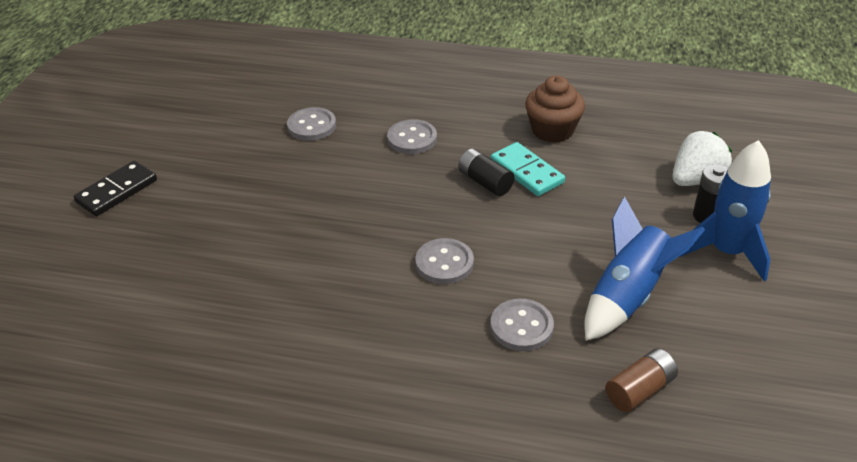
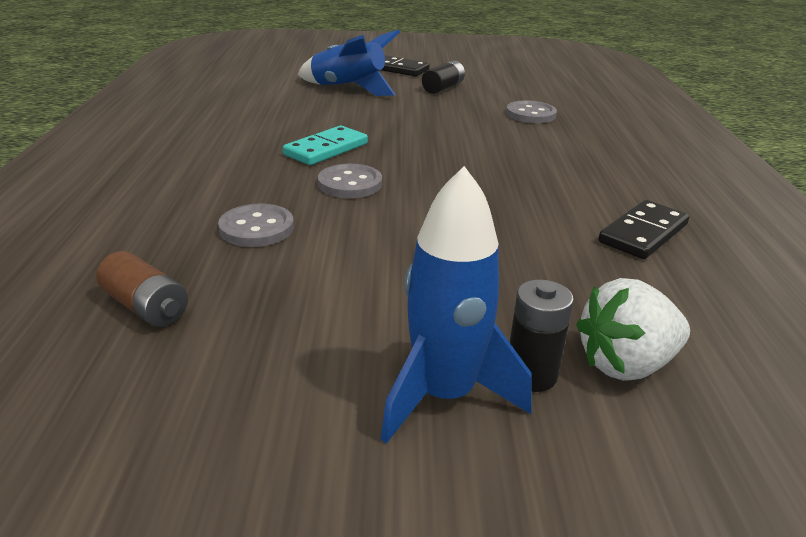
camera: 75 degrees right, 10 degrees down
(412, 139) = (548, 155): grey button -> none
(485, 182) = (498, 196): black battery -> black battery (443, 88)
(527, 172) = (537, 220): turquoise domino -> turquoise domino (326, 149)
(552, 130) = (643, 233): brown cupcake -> black domino
(628, 296) = (318, 297): blue rocket -> blue rocket (348, 88)
(696, 179) = (626, 364): white strawberry -> white strawberry turned 120 degrees clockwise

